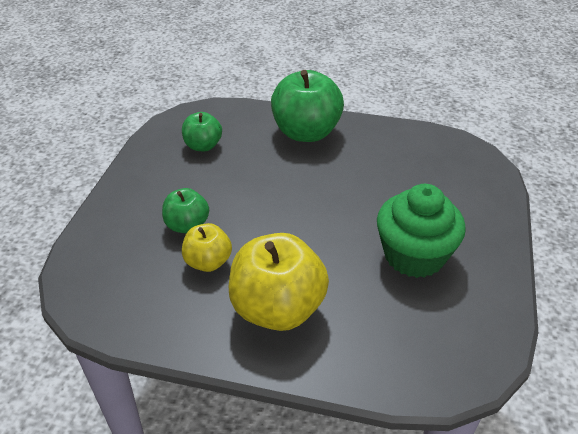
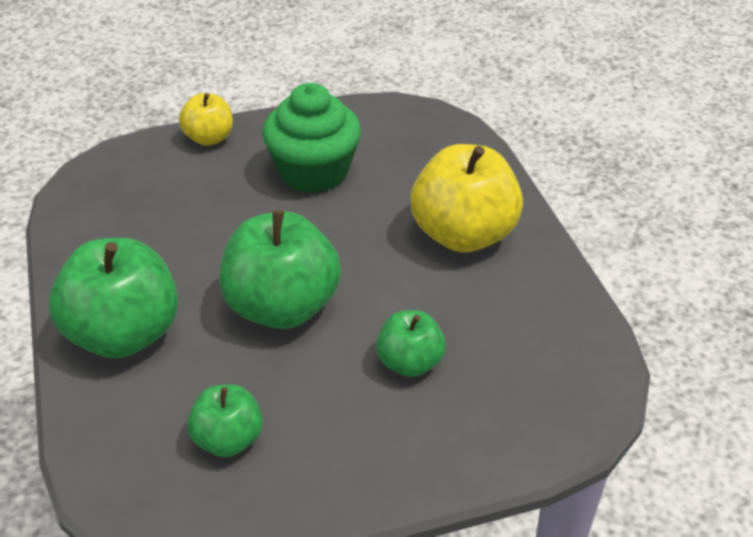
camera: 120 degrees left, 0 degrees up
(208, 262) = (450, 313): yellow apple -> yellow apple (209, 138)
(279, 192) = (282, 307): none -> green apple

